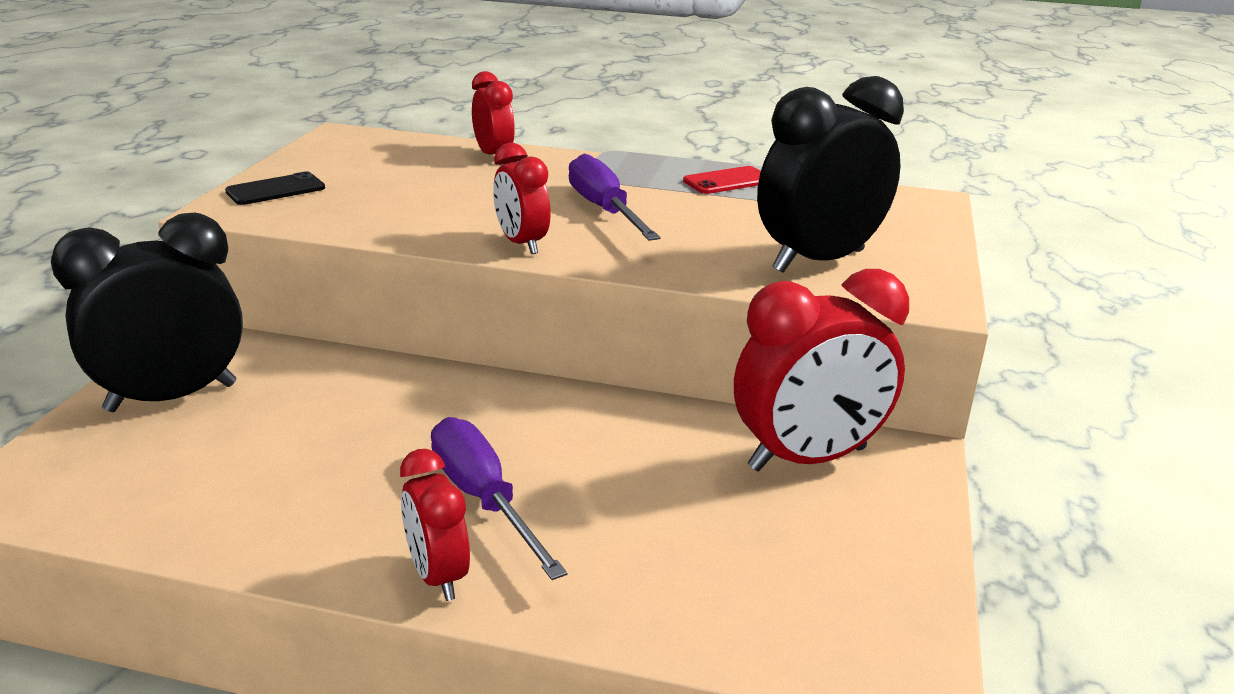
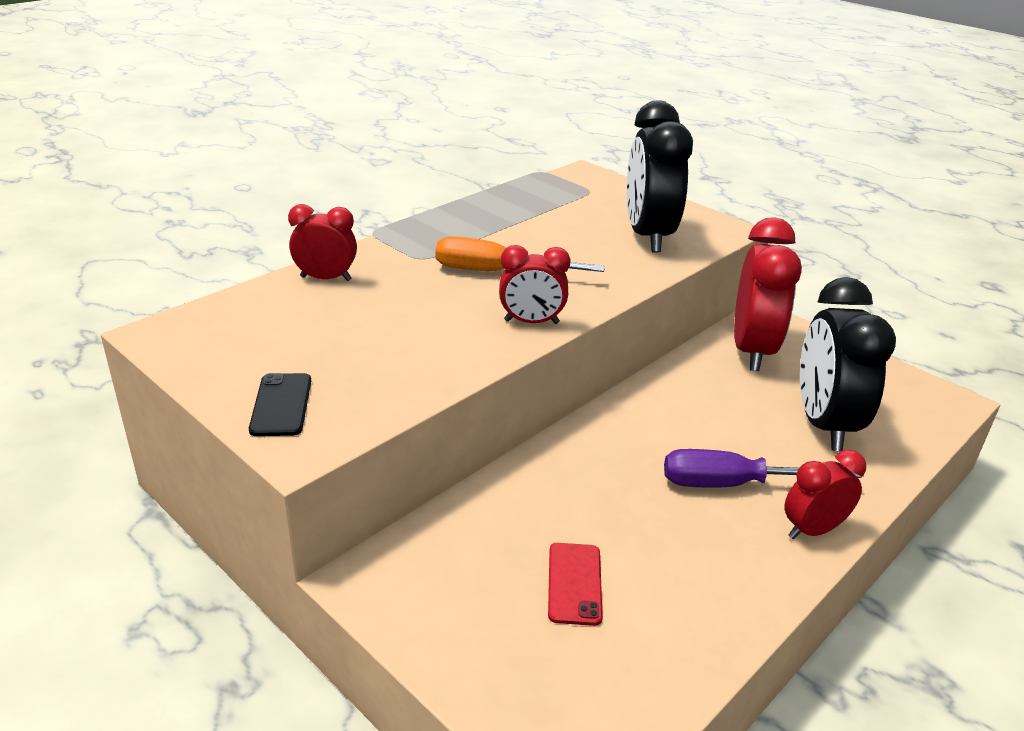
camera: 60 degrees left, 5 degrees up
(172, 397) = (474, 614): black clock -> black clock (824, 424)
(438, 576) = (812, 530): red clock -> red clock turned 150 degrees clockwise
(604, 210) = (497, 272): purple screwdriver -> orange screwdriver
(727, 181) = (488, 214): red phone -> red phone (574, 583)

